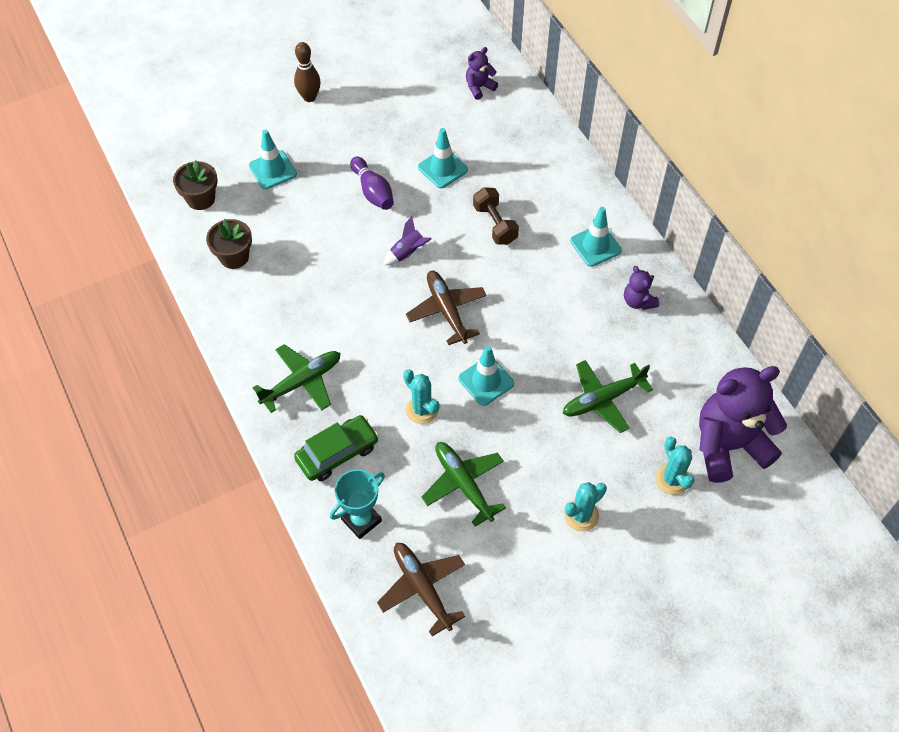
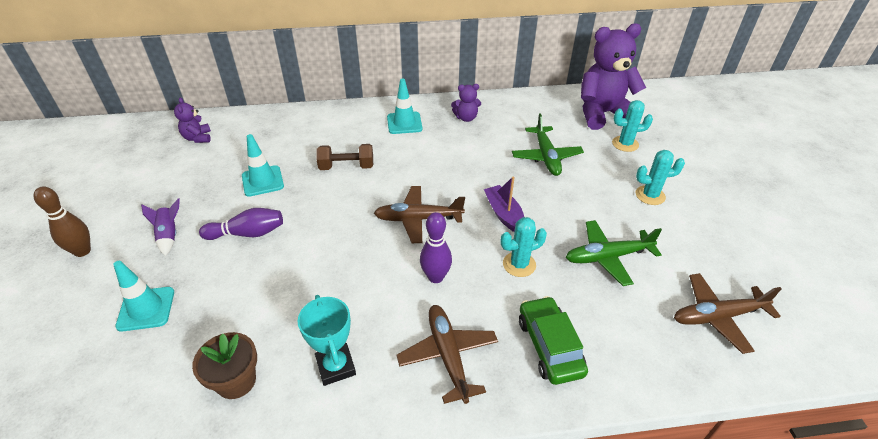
camera: 70 degrees left, 15 degrees down
(201, 198) = (119, 397): brown flower pot -> none
(301, 382) = (448, 356): green plane -> brown plane
(361, 520) = (635, 346): turquoise trophy -> turquoise trophy (336, 366)
(380, 348) = (435, 277): none -> purple bowling pin
(407, 253) = (337, 228): purple rocket -> purple rocket (169, 235)
(486, 381) = (504, 214): turquoise traffic cone -> purple boat
(581, 515) = (650, 195): turquoise cactus -> turquoise cactus turned 75 degrees counterclockwise
(728, 445) = (602, 114): purple teddy bear -> purple teddy bear turned 75 degrees clockwise

